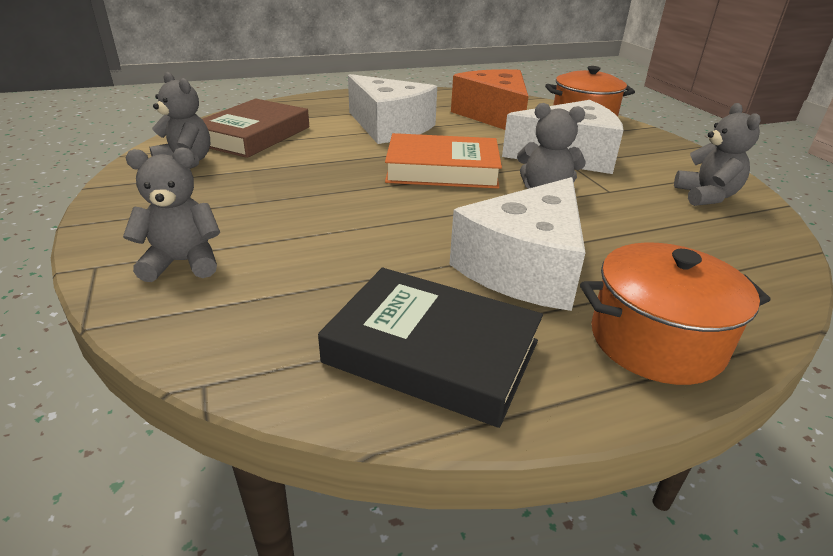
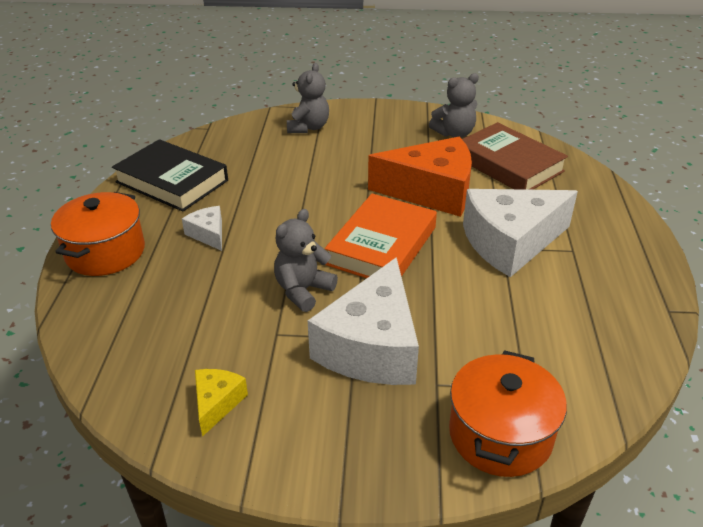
camera: 115 degrees right, 5 degrees up
(432, 352) = (172, 181): black book -> black book turned 75 degrees clockwise
(494, 116) = (533, 339): orange cheese -> orange cheese (432, 191)
(525, 267) = (208, 234): white cheese -> white cheese, size x0.46
(706, 196) = (217, 403): grey teddy bear -> yellow cheese

